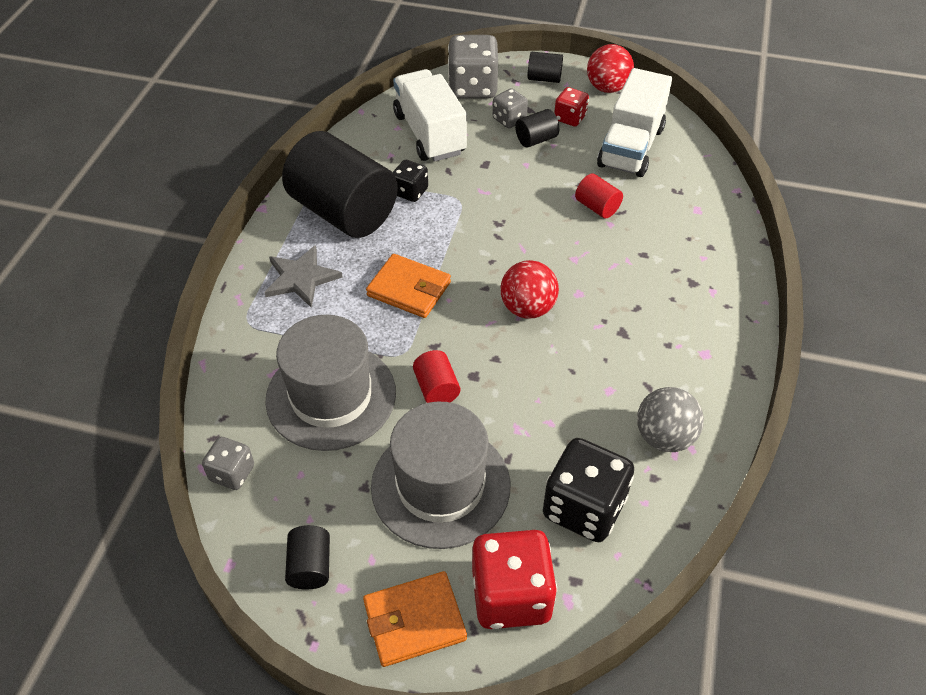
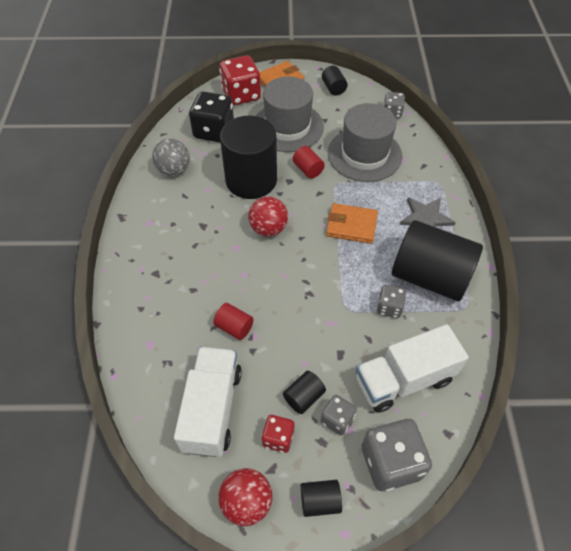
camera: 165 degrees right, 5 degrees up
(410, 192) = (389, 308): black dice -> grey dice
(430, 134) = (403, 379): white truck -> white truck turned 105 degrees clockwise
(535, 389) = (251, 180): none -> black cylinder

